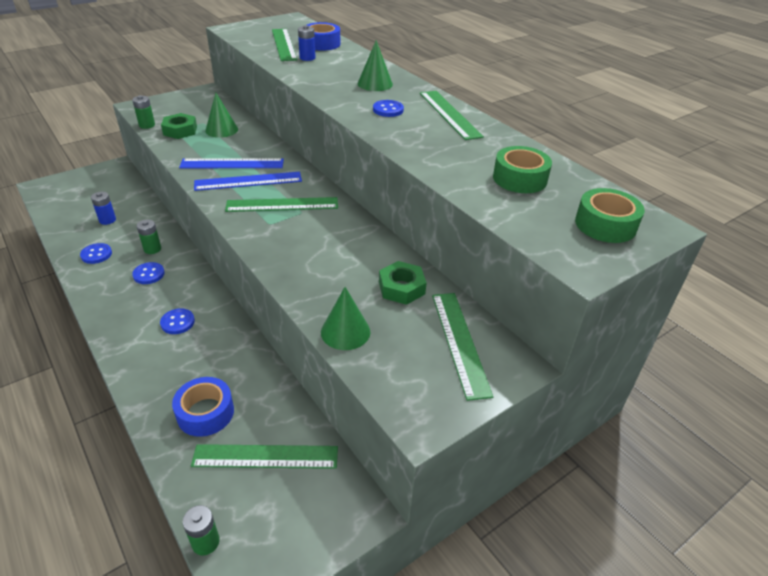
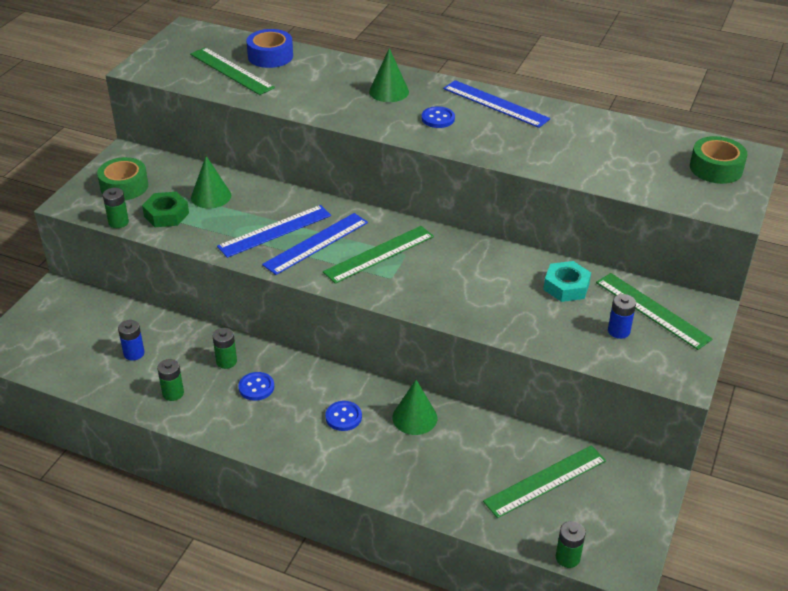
camera: 30 degrees left, 0 degrees up
(96, 254) = (173, 393): blue button -> green battery
(205, 413) = (460, 475): blue tape -> none
(307, 58) = (281, 81): blue battery -> blue battery (618, 331)
(345, 332) = (563, 341): green cone -> green cone (414, 417)
(401, 288) = (566, 286): green nut -> turquoise nut
(449, 114) = (495, 104): green ruler -> blue ruler
(519, 178) = (619, 150): green tape -> green tape (124, 186)

